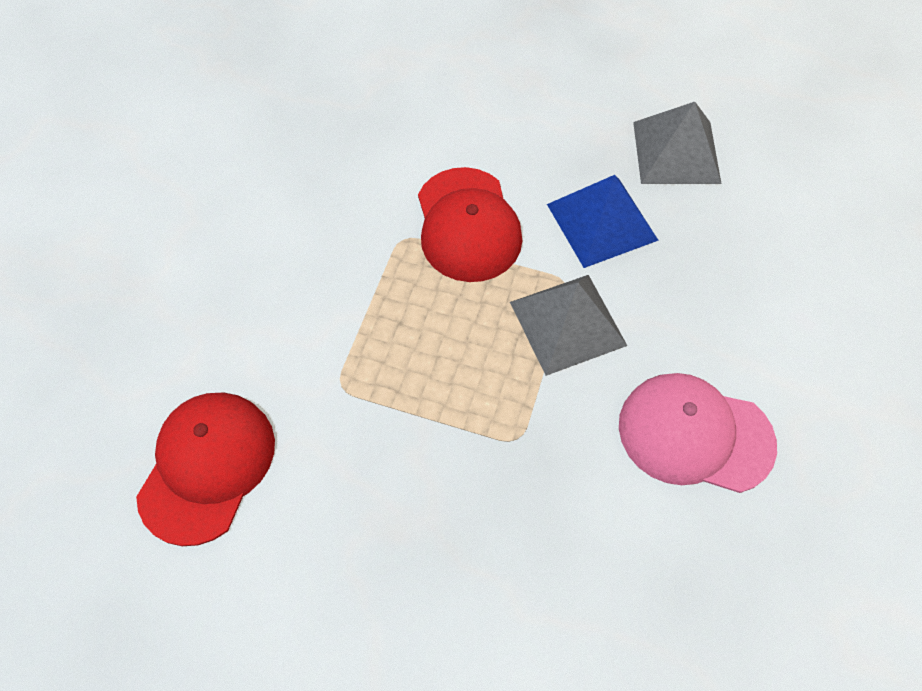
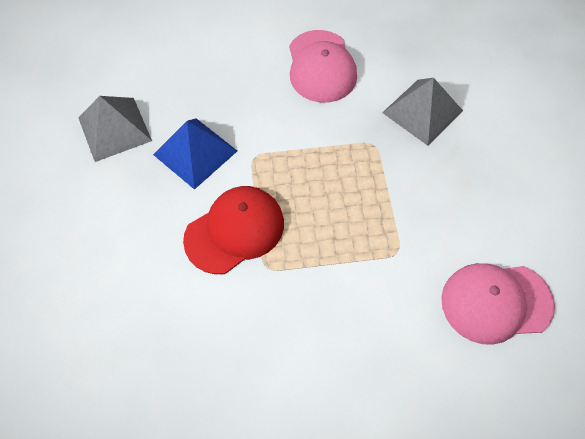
camera: 115 degrees left, 0 degrees up
(207, 467) = (496, 302): red cap -> pink cap
(567, 323) = (283, 145): grey pyramid -> grey pyramid (422, 111)

